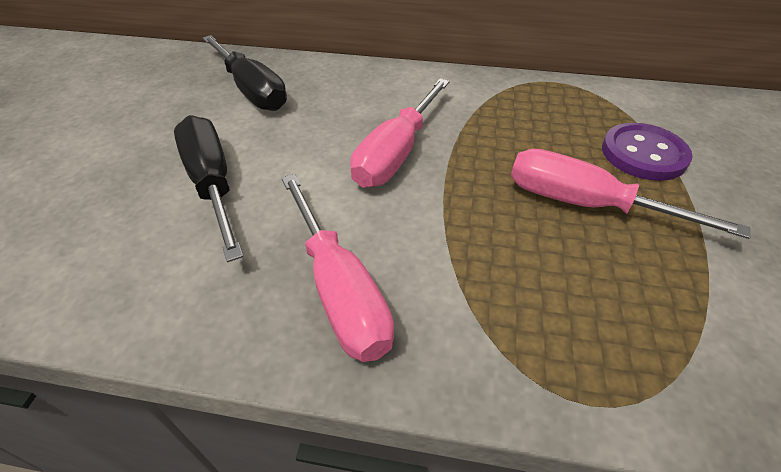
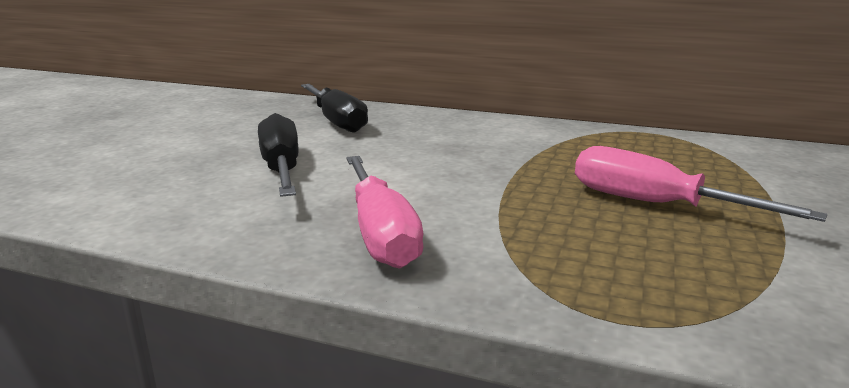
camera: 10 degrees right, 25 degrees down
(396, 152) = (465, 162): pink screwdriver -> none
(643, 154) = (731, 179): purple button -> none

